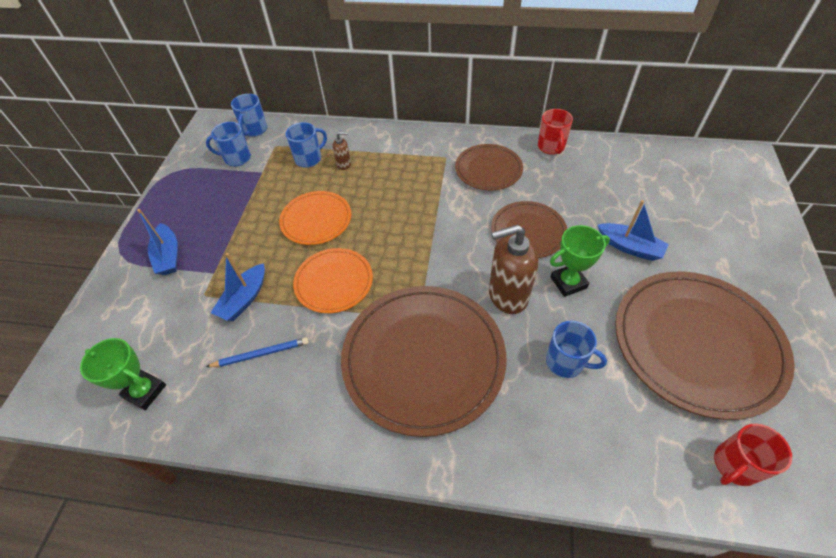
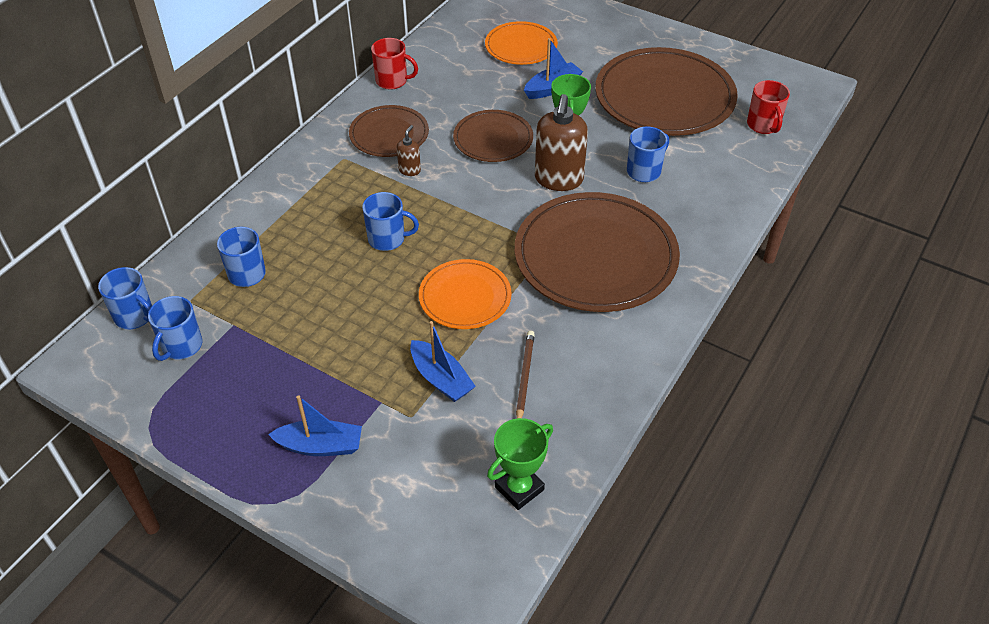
camera: 70 degrees left, 5 degrees down
(261, 354) = (524, 377): blue pencil -> brown pencil
(316, 220) = (361, 290): orange plate -> orange plate (521, 46)
(344, 164) = (285, 244): brown soap dispenser -> brown soap dispenser (409, 170)
(374, 213) = (387, 239): none -> blue mug

